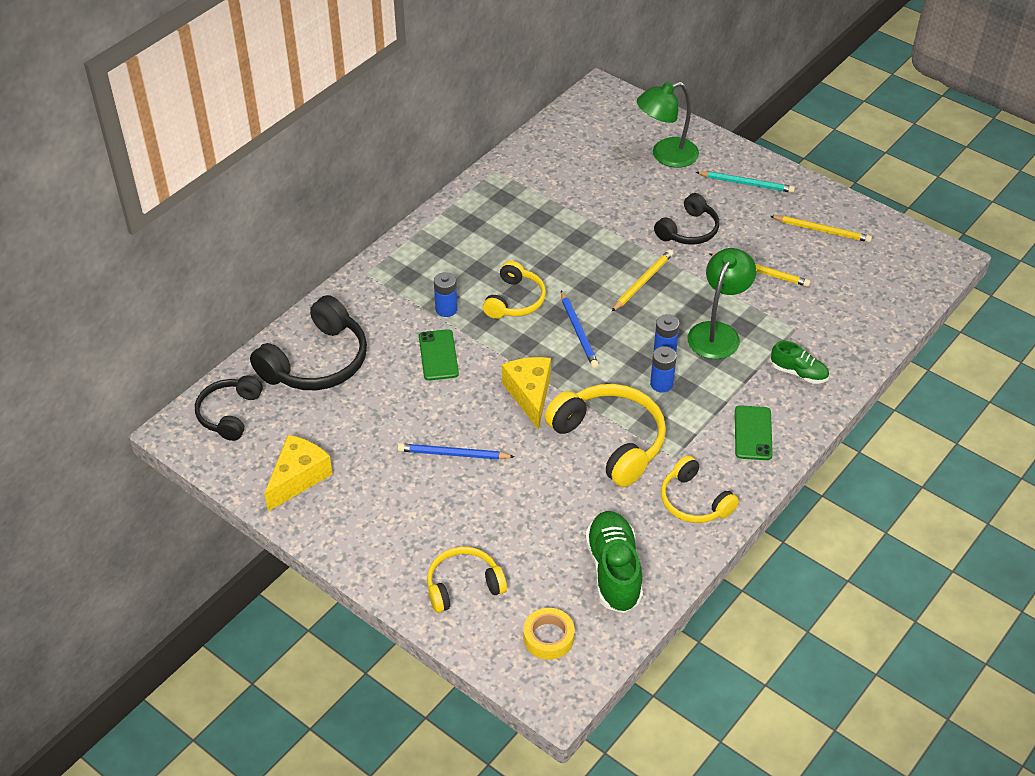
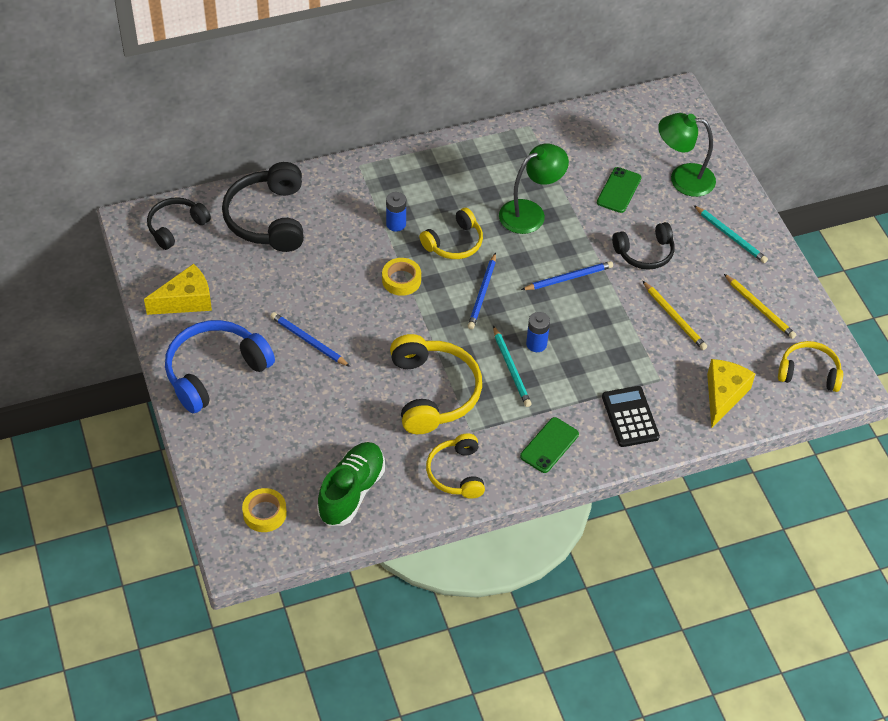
camera: 30 degrees right, 5 degrees up
(317, 362) = (268, 218): black headphones -> black headphones turned 105 degrees clockwise
(384, 530) = (215, 371): none -> blue headphones
(438, 355) = (360, 258): green phone -> green phone (619, 190)
(463, 585) = (236, 442): yellow headphones -> yellow headphones (809, 372)
(494, 356) = (401, 280): none -> yellow tape
(529, 395) = (402, 324): yellow cheese -> yellow cheese (723, 395)
(642, 282) = (568, 278): yellow pencil -> blue pencil
(661, 384) = (511, 368): blue battery -> turquoise pencil
(717, 332) = (593, 350): green lamp -> green lamp (530, 213)
(799, 373) = (630, 417): green shoe -> black calculator

